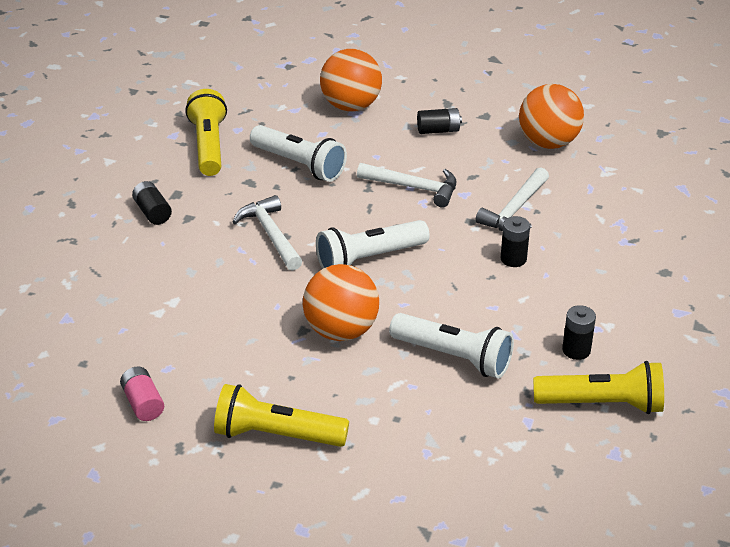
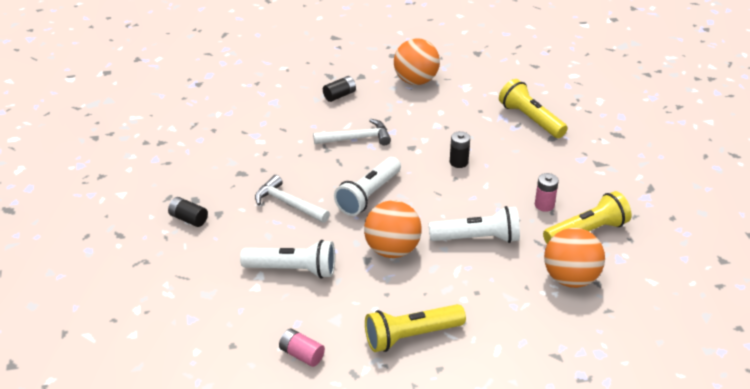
camera: 30 degrees left, 0 degrees up
(209, 146) = (189, 158): yellow flashlight -> yellow flashlight (530, 119)
(299, 164) = (266, 149): white flashlight -> white flashlight (293, 270)
(351, 106) = (266, 98): orange ball -> orange ball (570, 278)
(515, 210) = (433, 131): white hammer -> none
(576, 350) = (544, 205): black battery -> pink battery

